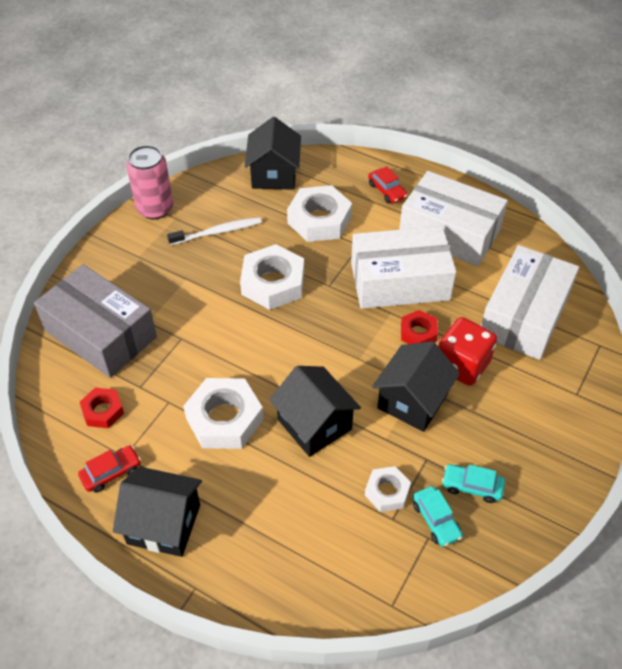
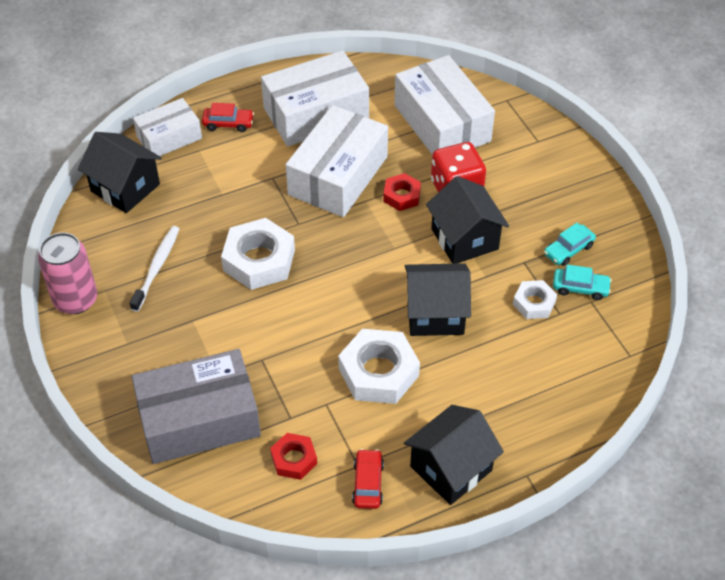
camera: 55 degrees left, 0 degrees up
(319, 220) = (216, 187): white nut -> none
(342, 169) = (169, 137): none -> white box

